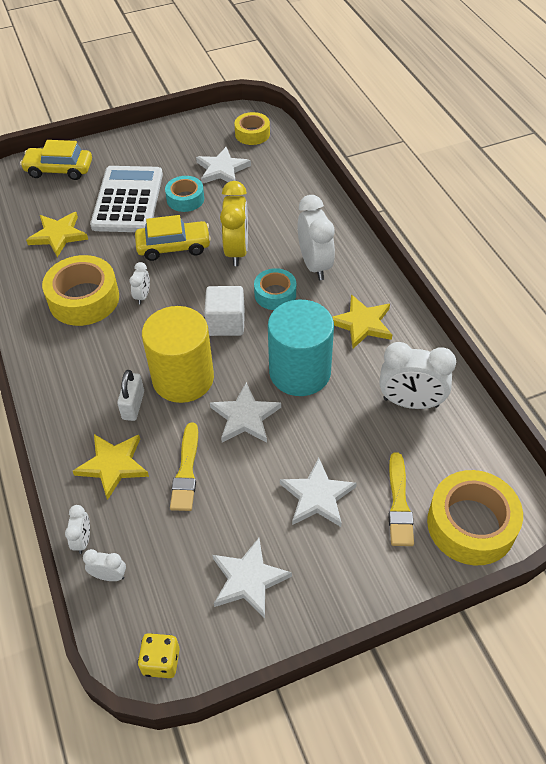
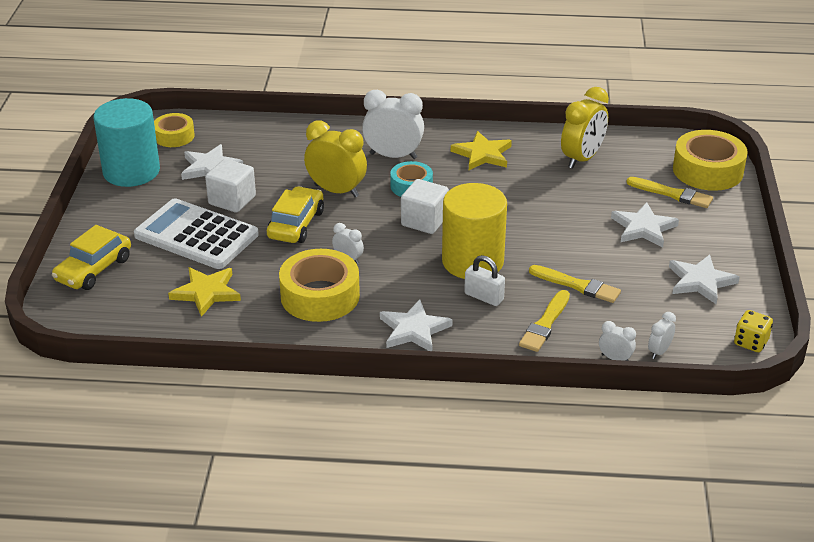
camera: 65 degrees left, 15 degrees down
(113, 465) = (545, 324): yellow star -> yellow brush
(185, 199) = (232, 200): turquoise tape -> white cube
(245, 417) = (540, 240): white star -> white star (414, 330)
(300, 372) = (512, 199): turquoise cylinder -> turquoise cylinder (131, 171)
(410, 402) = (582, 159): white clock -> yellow clock

